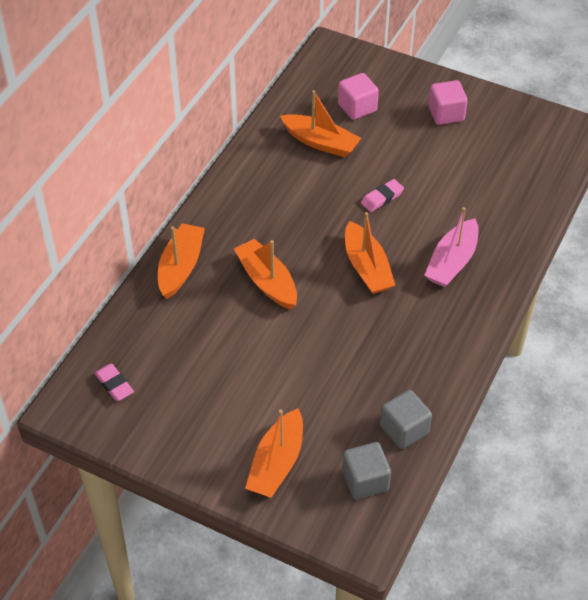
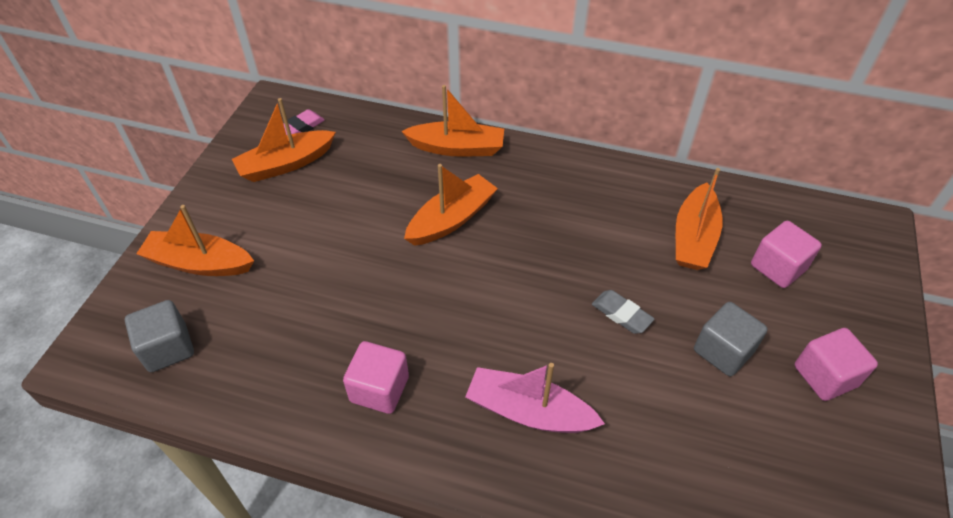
camera: 80 degrees right, 0 degrees up
(366, 267) = (494, 311): orange boat -> orange boat (286, 164)
(382, 198) = (621, 314): pink eraser -> grey eraser
(404, 429) = (239, 381): grey cube -> grey cube (723, 351)
(423, 342) = (379, 389): none -> pink cube

